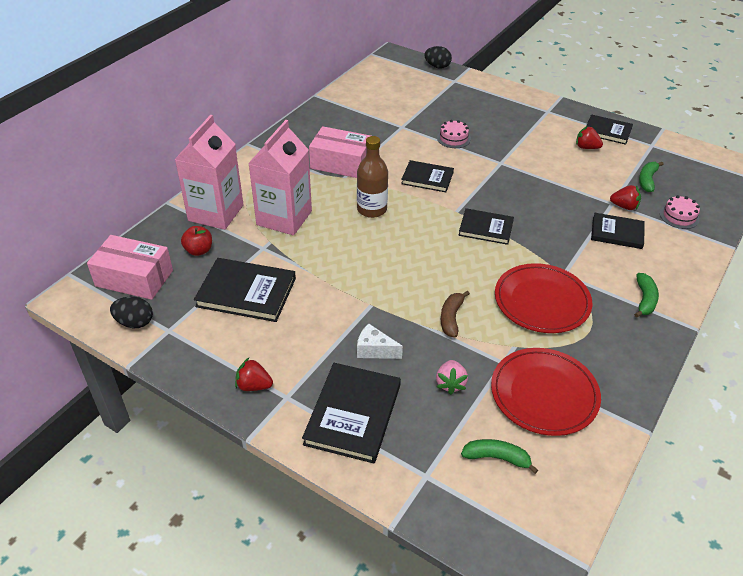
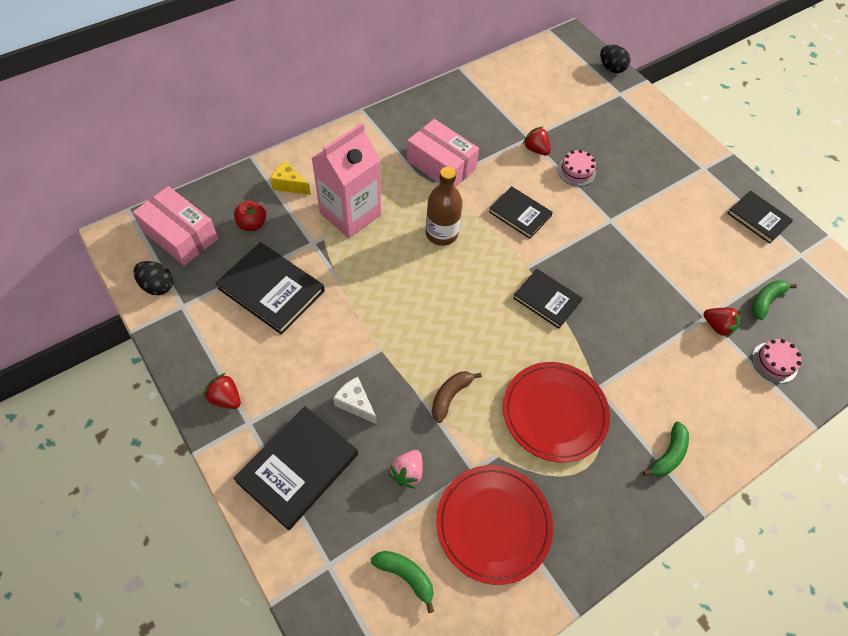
camera: 20 degrees right, 15 degrees up
(216, 213) = (289, 185): pink carton -> yellow cheese
(586, 147) = (720, 232): red strawberry -> red strawberry (536, 149)
(617, 233) = (688, 358): black book -> none

